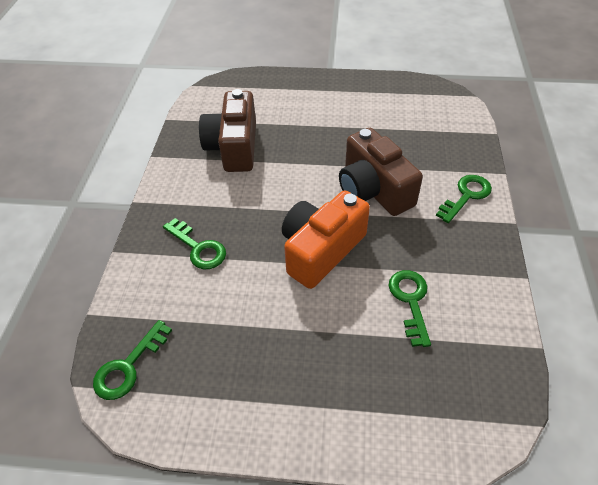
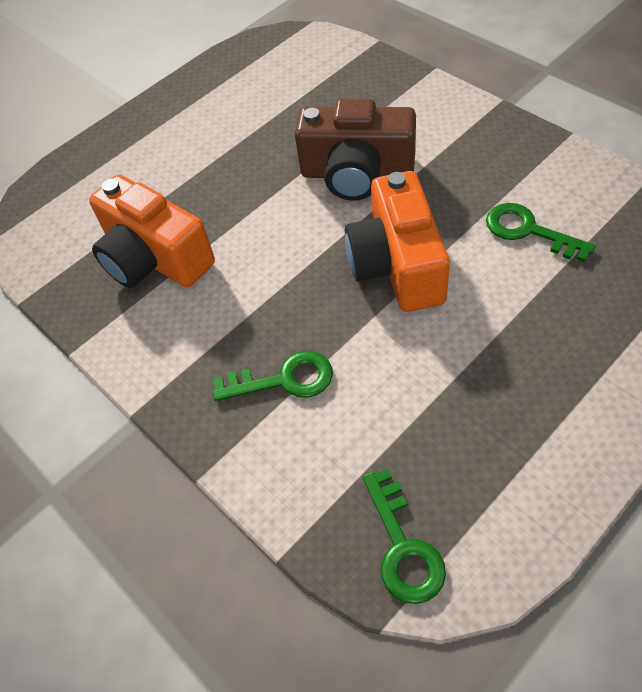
camera: 45 degrees left, 5 degrees up
(234, 147) = (154, 258): brown camera -> orange camera
(466, 196) = (437, 110): green key -> none

